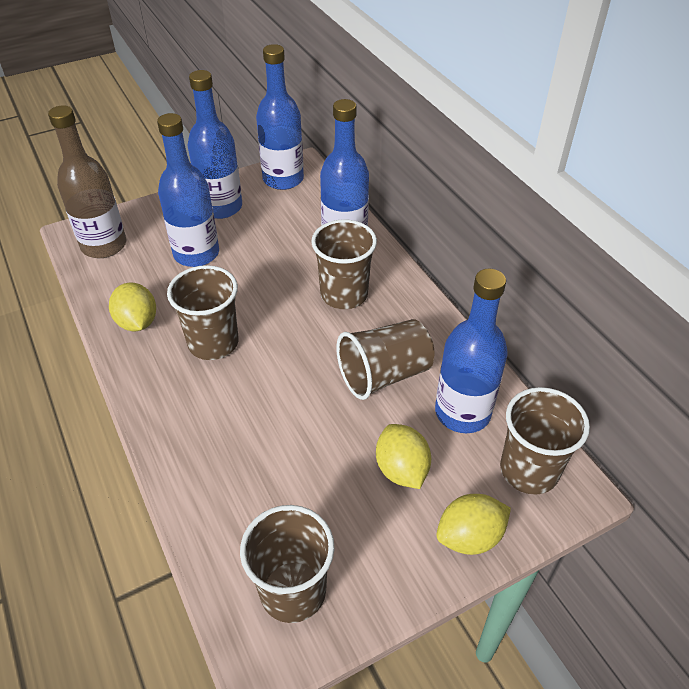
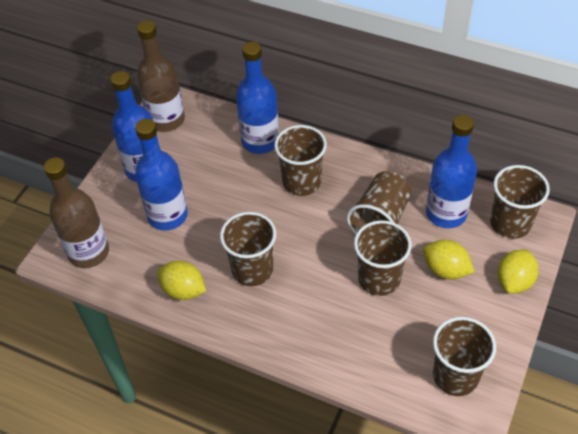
camera: 35 degrees left, 5 degrees up
(283, 179) = (166, 120): blue bottle -> brown bottle
(321, 431) = (379, 279): none -> brown cup

